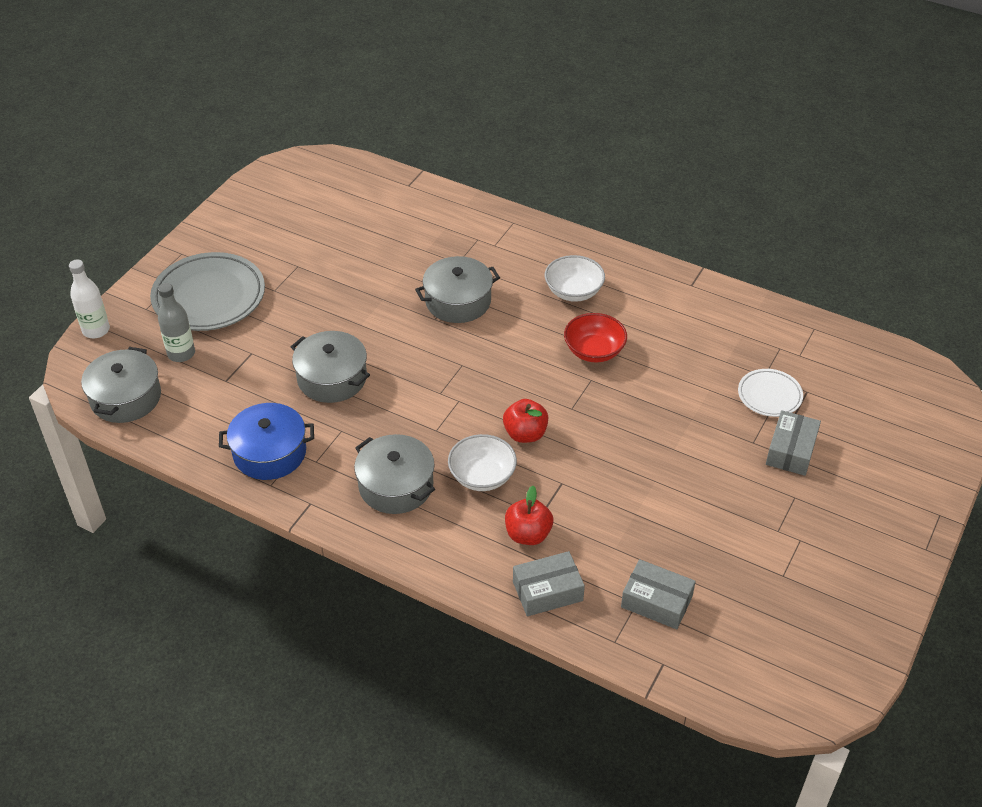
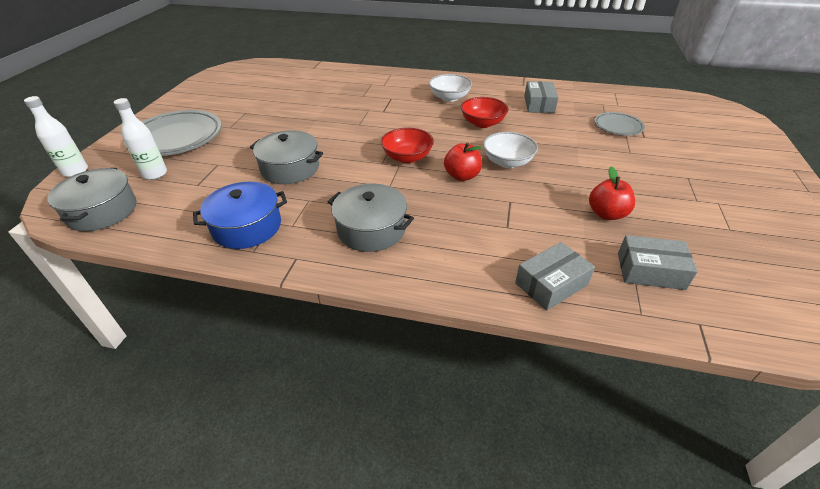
camera: 15 degrees left, 5 degrees down
(181, 353) = (155, 174): grey bottle -> white bottle
(458, 301) = (372, 113): grey pot -> none
(473, 390) = (407, 157): none -> red bowl
(482, 476) = (443, 209): white bowl -> white bowl (507, 162)
(528, 534) = (505, 242): red apple -> red apple (606, 214)
(769, 395) = (618, 127): white plate -> grey plate
(791, 450) = (659, 152): grey box -> grey box (539, 104)

